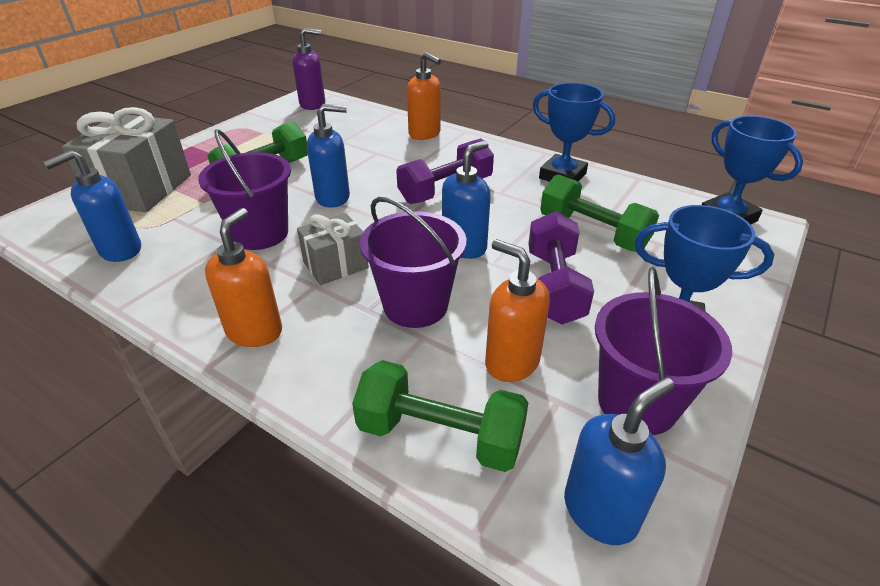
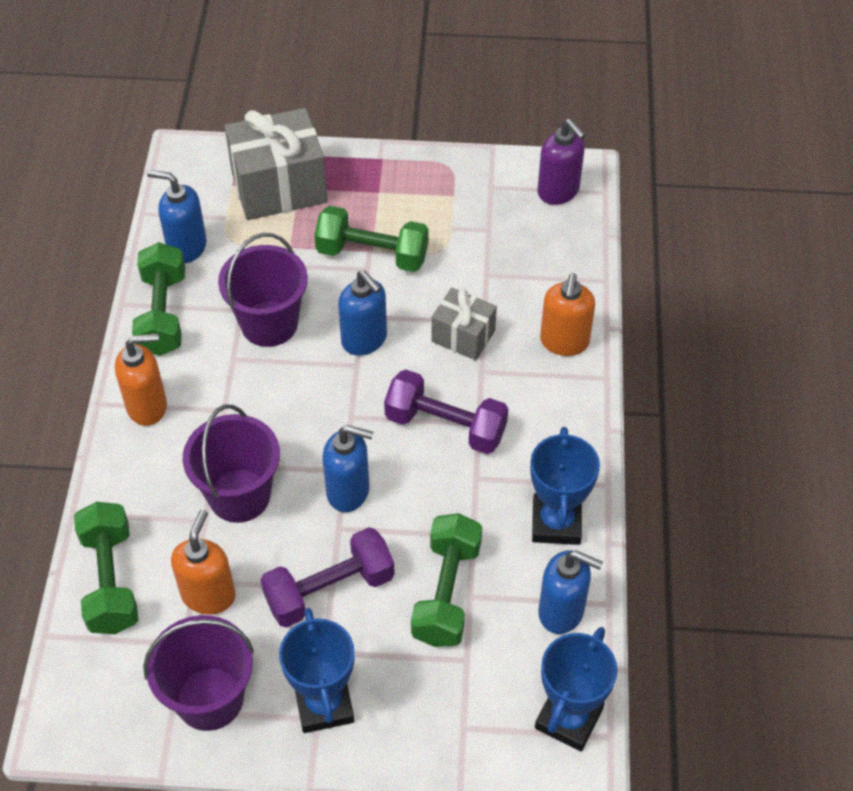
camera: 60 degrees right, 15 degrees up
(167, 287) = (163, 314): none -> green dumbbell
(336, 265) = (259, 408): grey gift -> grey gift (463, 336)
(600, 511) = (95, 701): blue soap dispenser -> blue soap dispenser (562, 611)

